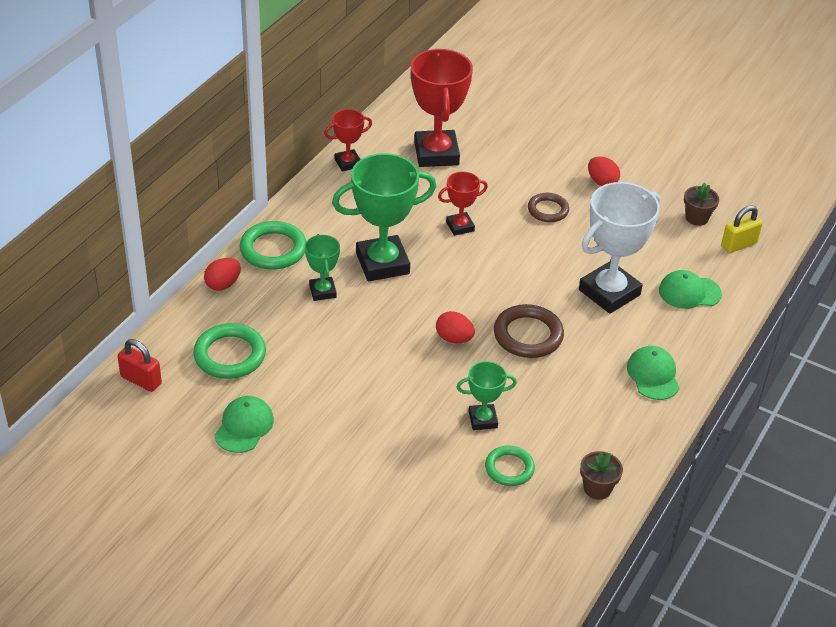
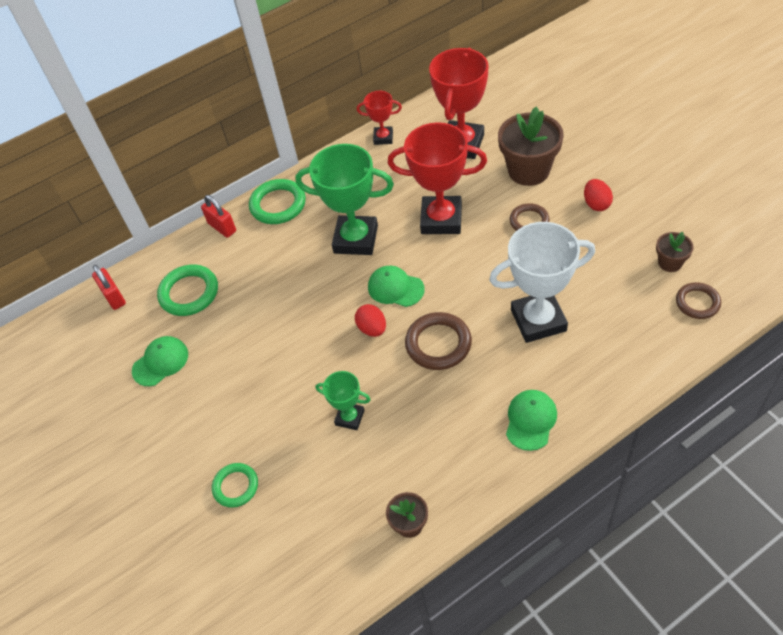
camera: 35 degrees right, 10 degrees up
(223, 284) = (222, 227): red egg -> red padlock
(322, 291) = (293, 253): green trophy -> none
(460, 226) = (441, 219): red trophy -> red trophy, size x1.92
(509, 468) = (343, 475): green ring -> green ring (236, 486)
(519, 165) = (528, 170): none -> brown flower pot
(689, 292) = (617, 341): green cap -> green cap (395, 288)
(739, 245) = (697, 302): yellow padlock -> brown ring

